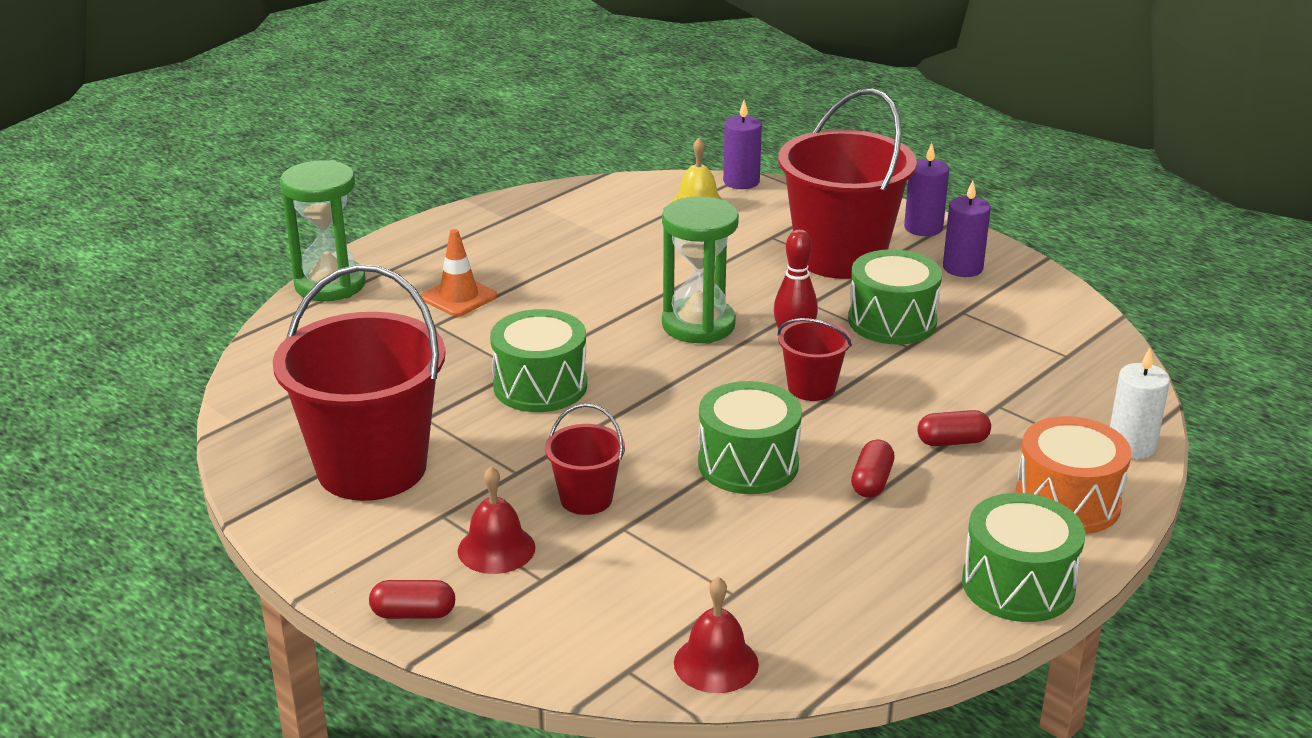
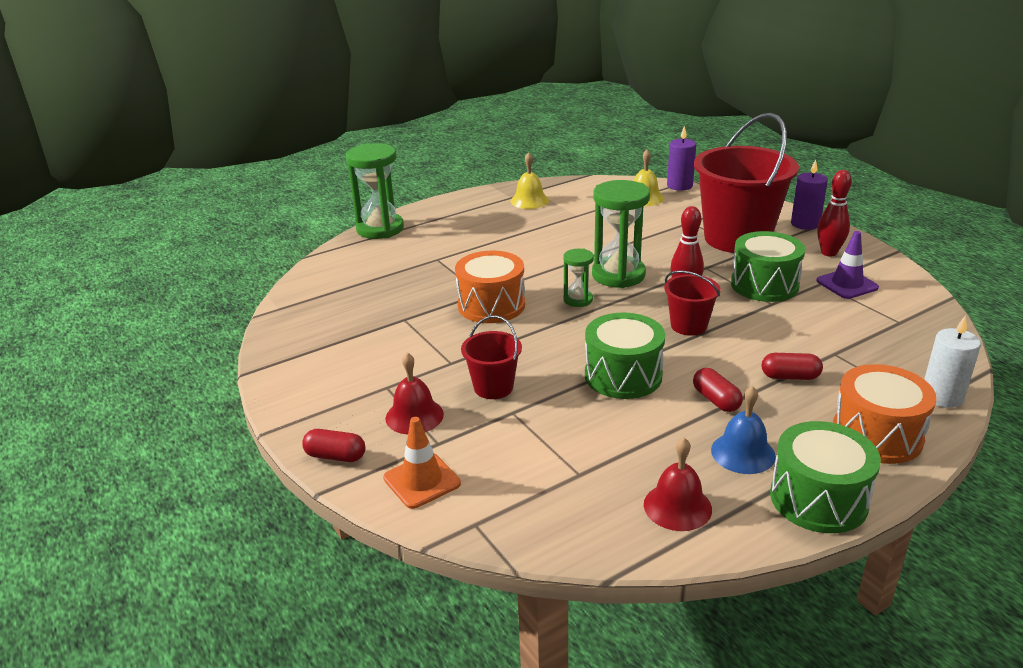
camera: 15 degrees right, 0 degrees up
(372, 468) = (353, 348): red bucket -> none
(459, 297) = (459, 243): orange traffic cone -> orange traffic cone (422, 481)
(535, 221) = (529, 200): none -> yellow bell
(540, 386) = (491, 305): green drum -> orange drum
(655, 366) = (578, 300): none -> green hourglass
(716, 663) = (546, 529): red bell -> red bell (677, 506)
(871, 482) = (716, 400): red capsule -> red capsule turned 60 degrees counterclockwise
(920, 543) = (743, 453): none -> blue bell
(962, 268) = (829, 253): purple candle -> red bowling pin
(994, 311) = (847, 284): none -> purple traffic cone

